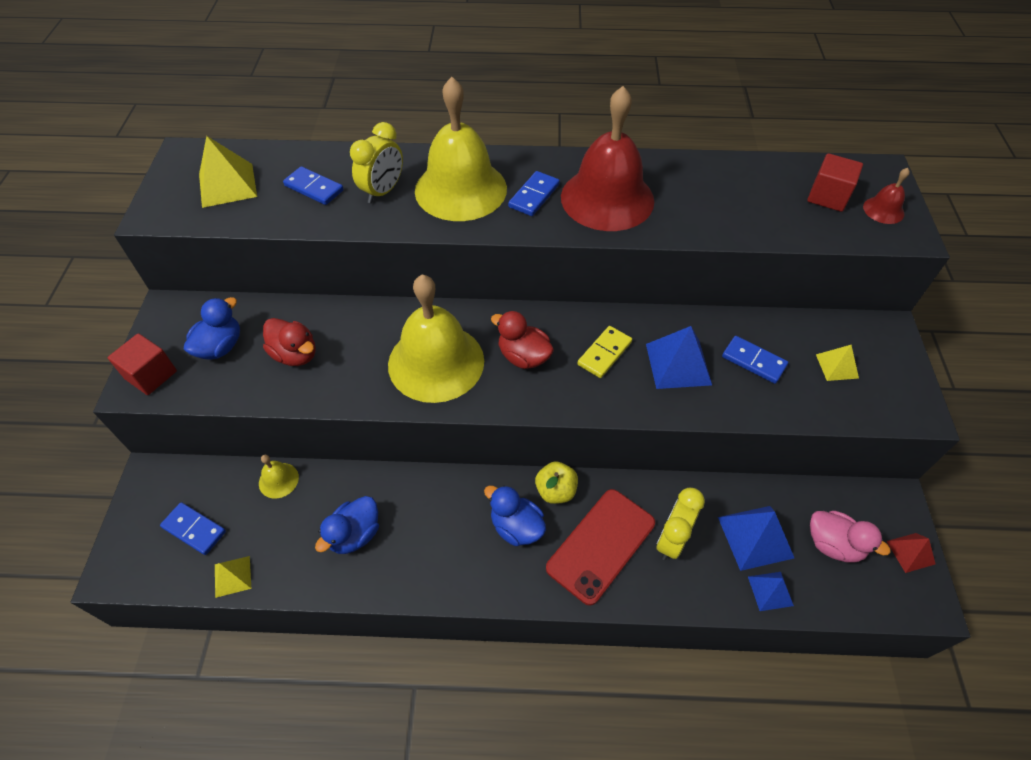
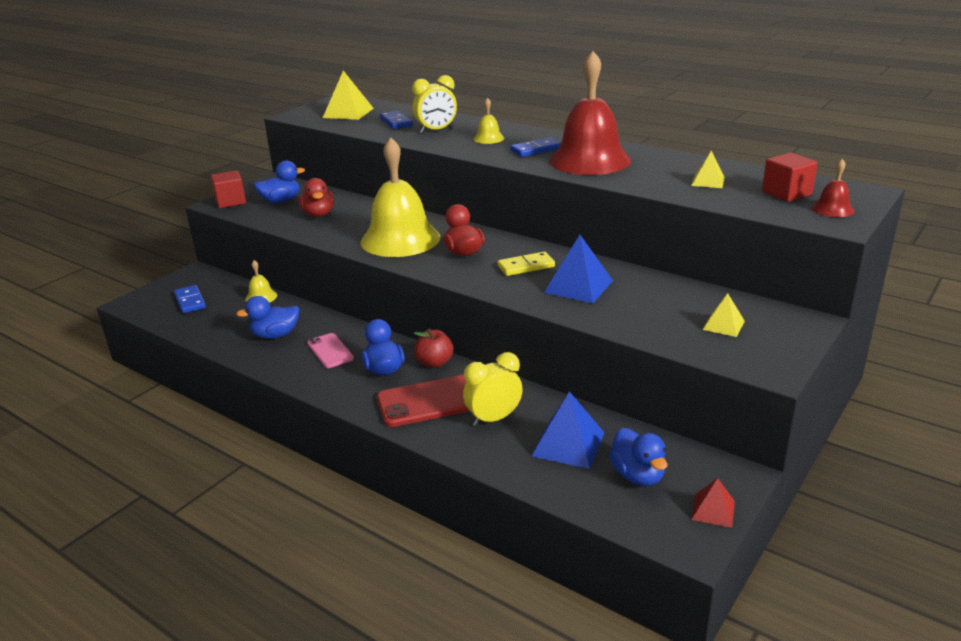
camera: 35 degrees right, 25 degrees down
(232, 576) = (186, 327): yellow pyramid -> yellow pyramid (708, 181)
(437, 528) = (330, 351): none -> pink phone
(460, 189) = (488, 138): yellow bell -> yellow bell, size x0.42
(556, 491) = (434, 363): yellow apple -> red apple
(753, 361) = (647, 302): blue domino -> none
(770, 591) = (543, 477): blue pyramid -> none
(833, 544) = (637, 475): pink duck -> blue duck

